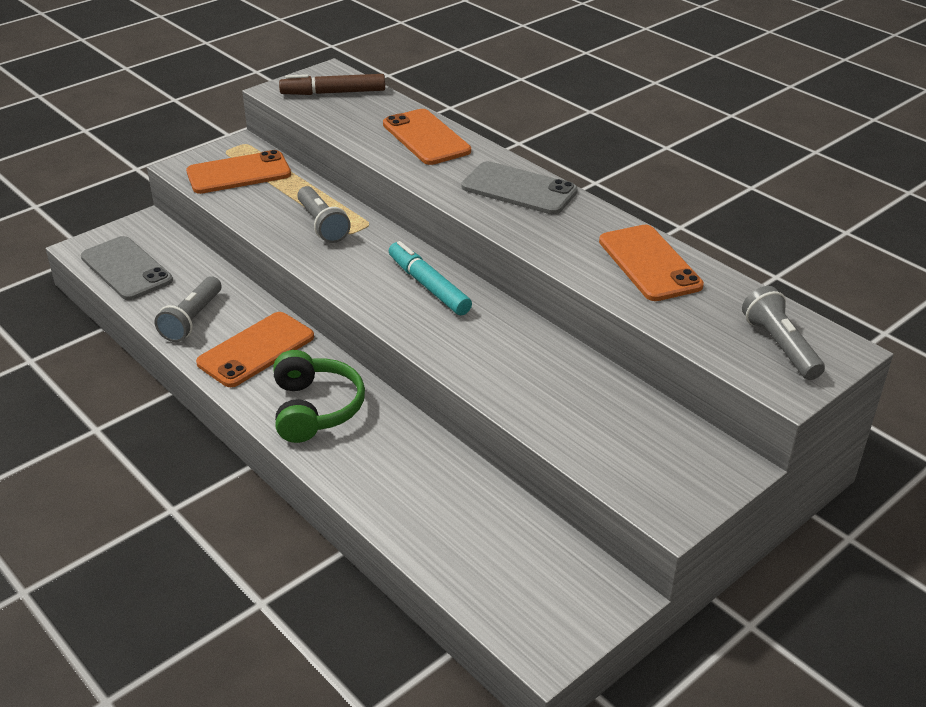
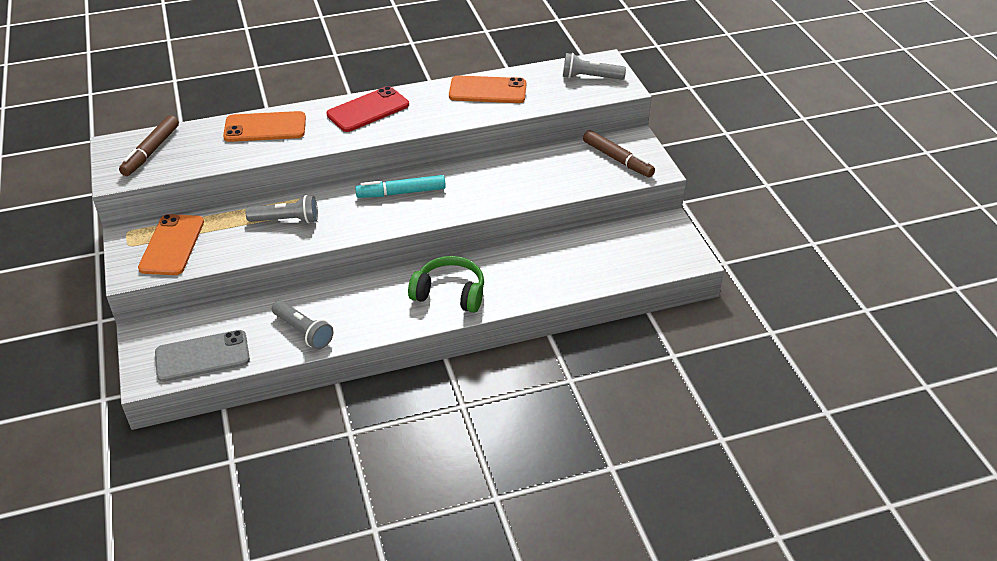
camera: 65 degrees left, 5 degrees up
(256, 350) = (366, 306): orange phone -> none
(519, 189) = (368, 110): grey phone -> red phone
(661, 460) = (617, 159): none -> brown marker

